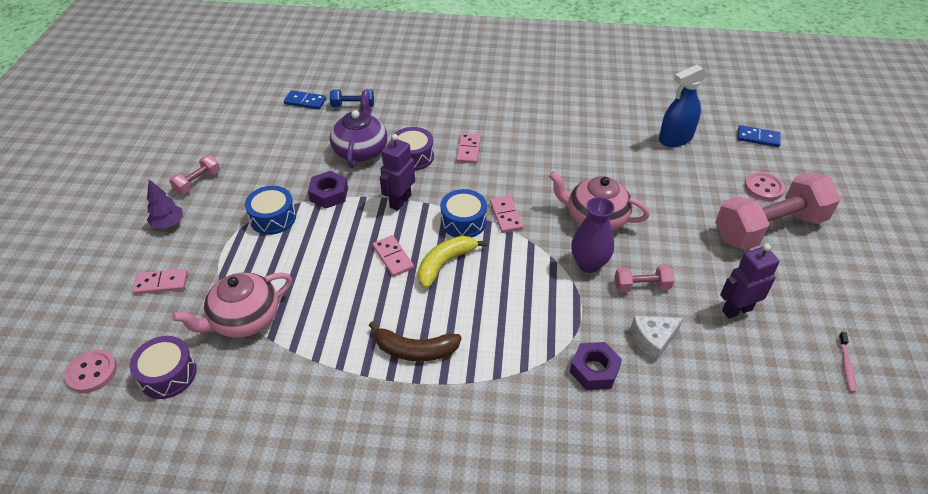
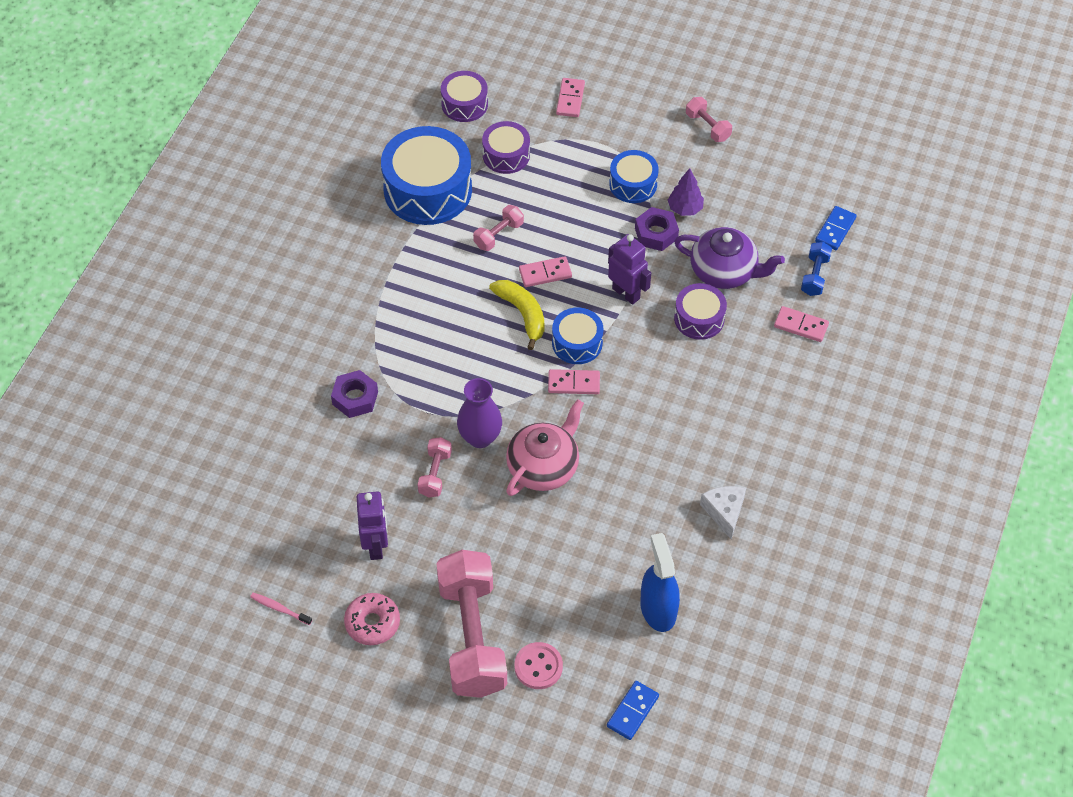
camera: 105 degrees right, 10 degrees up
(92, 372) = (485, 58): pink button -> none
(168, 224) = (650, 104): purple tree -> purple tree (685, 209)
(244, 319) = (506, 155): pink teapot -> purple drum
(302, 378) = (428, 189): none -> blue drum
(354, 302) = (498, 235): none -> pink dumbbell
(415, 350) = (427, 270): brown banana -> none
(468, 150) = (696, 375): pink domino -> pink domino (801, 325)
(653, 340) = (368, 457): white cheese -> white cheese (724, 512)
(806, 293) = (372, 623): none -> pink donut

